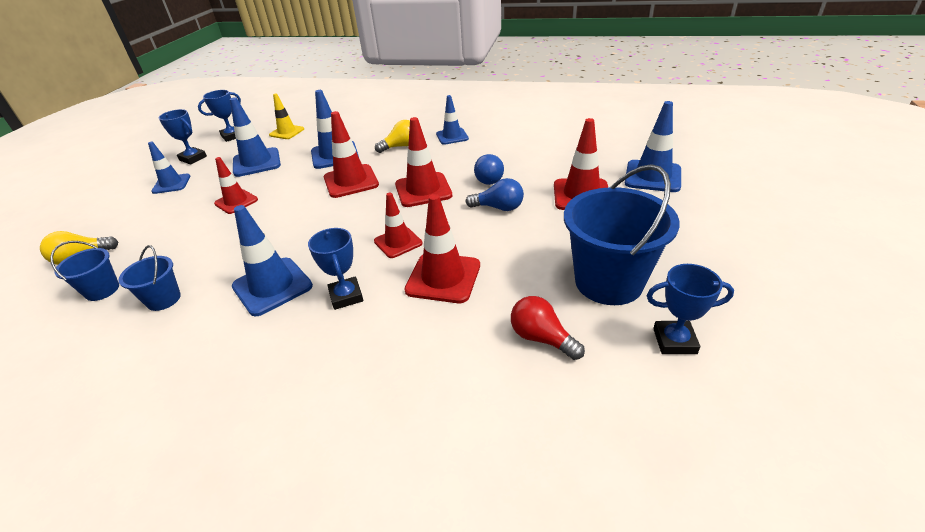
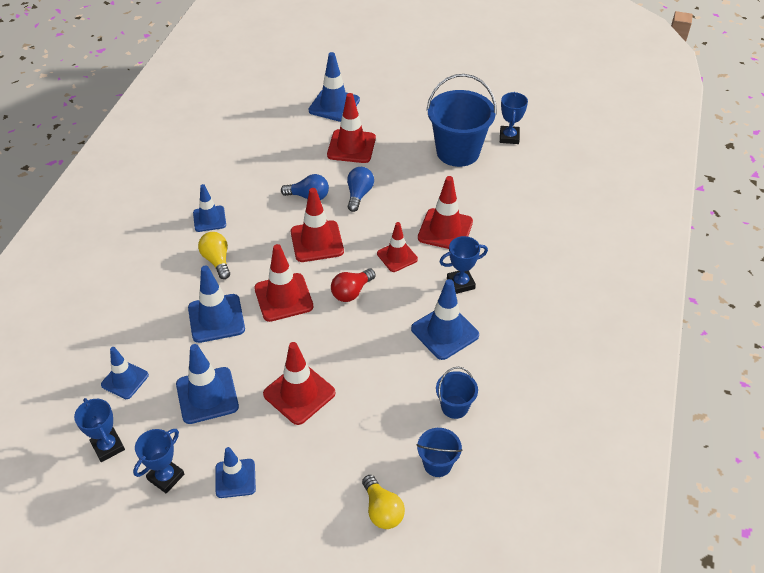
camera: 90 degrees left, 10 degrees up
(236, 202) = (299, 393): red traffic cone -> red traffic cone, size x1.52
(287, 132) = (125, 380): yellow traffic cone -> blue traffic cone
(541, 338) = (505, 187): red light bulb -> red light bulb (351, 292)

